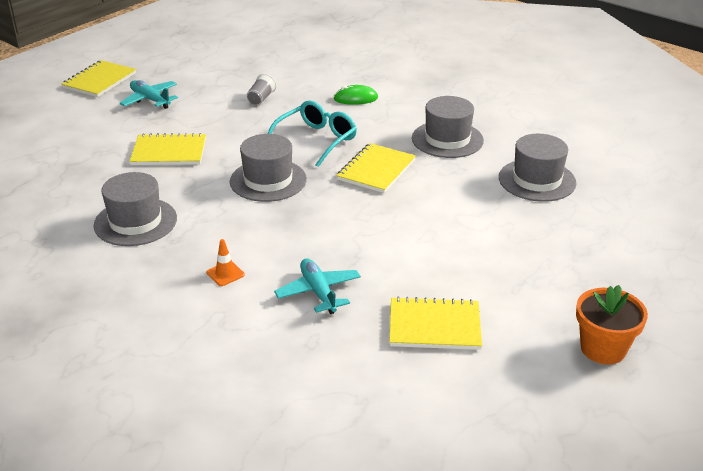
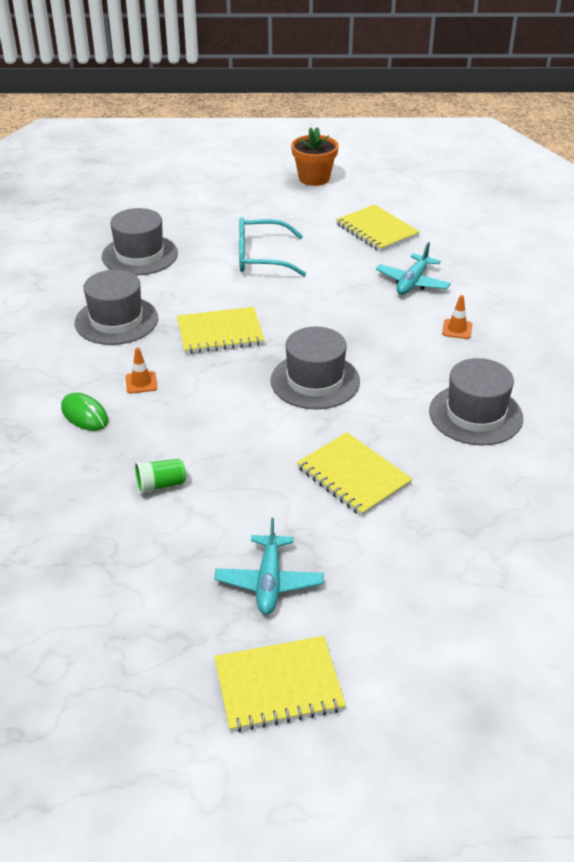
camera: 130 degrees left, 5 degrees up
(261, 98) = (160, 485): grey cup -> green cup
(317, 140) = (207, 393): turquoise glasses -> turquoise glasses (261, 257)
(361, 124) = (141, 382): none -> orange traffic cone

